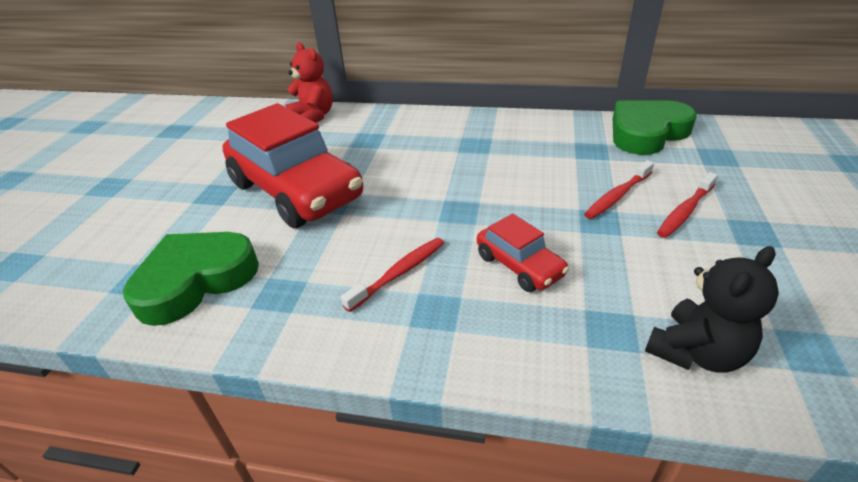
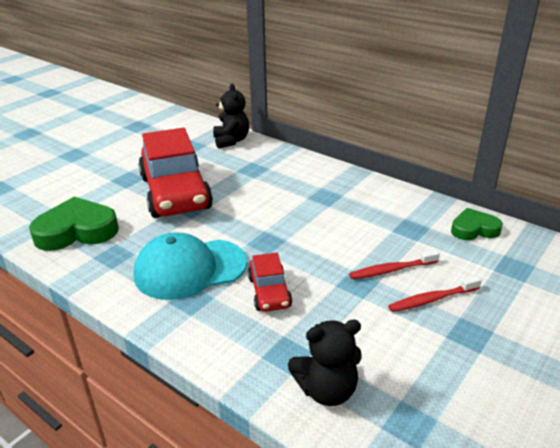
camera: 25 degrees right, 5 degrees down
(313, 117) = (231, 141): red teddy bear -> black teddy bear
(398, 273) = (190, 269): red toothbrush -> turquoise cap
(646, 133) = (474, 229): green heart -> green heart, size x0.60

